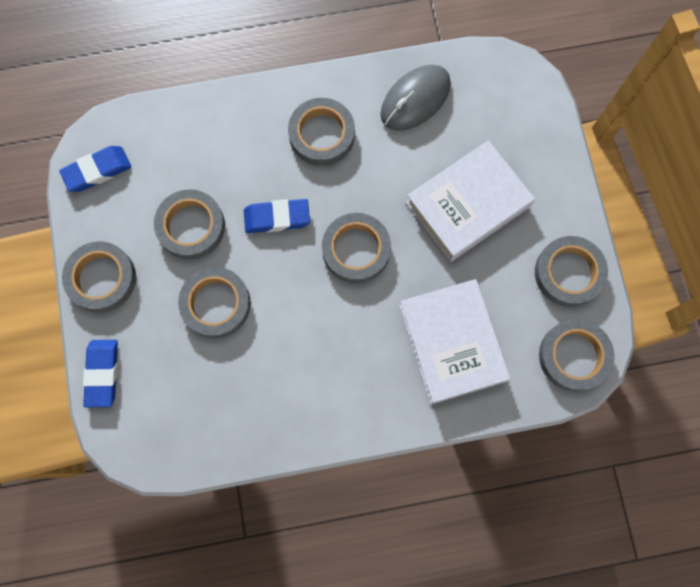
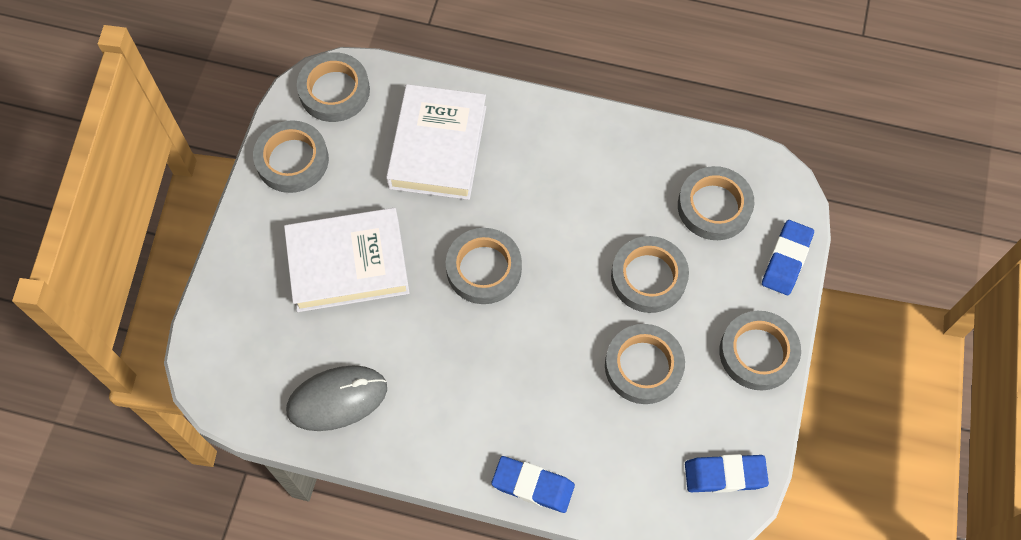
camera: 155 degrees left, 10 degrees down
(277, 218) = (549, 336): blue eraser -> blue eraser (533, 486)
(321, 134) = (459, 405): grey tape -> grey tape (714, 206)

